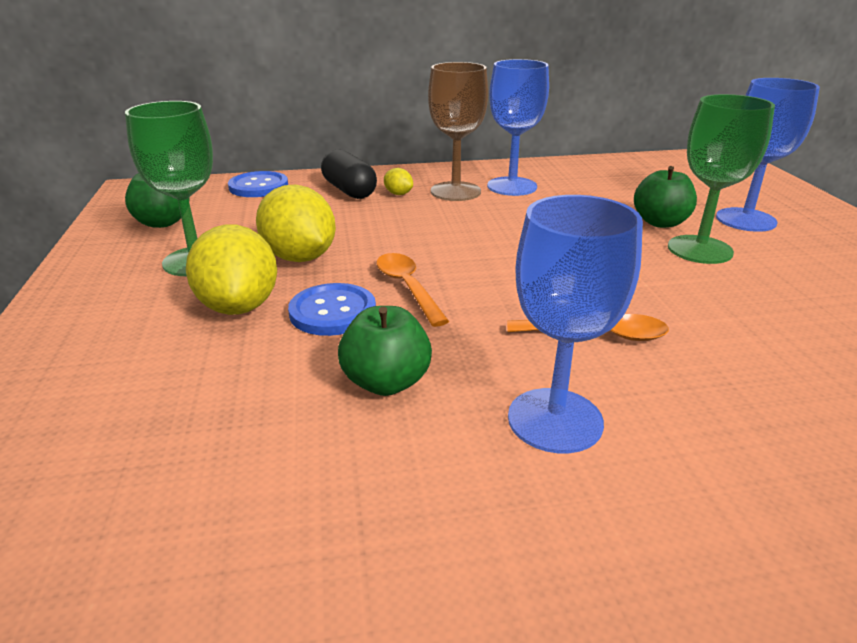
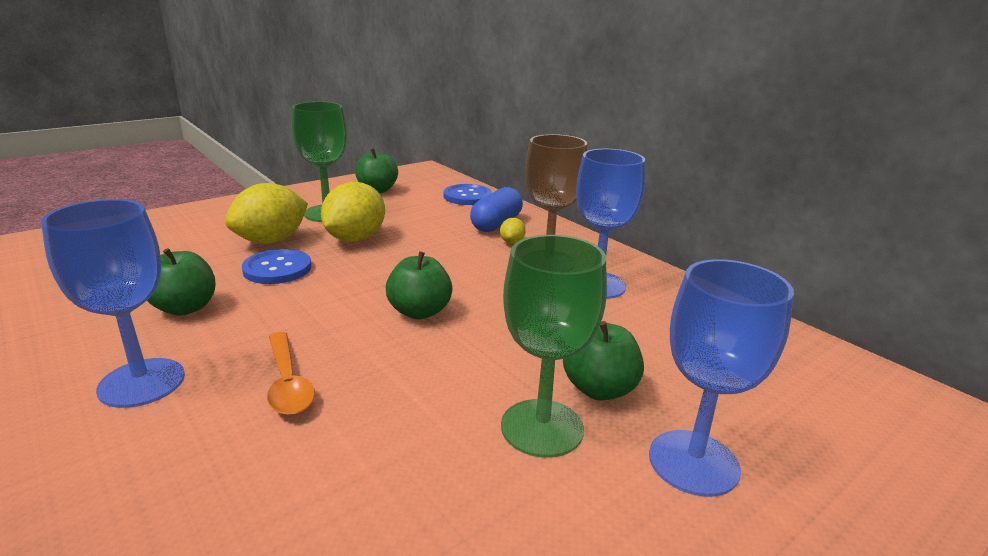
camera: 60 degrees right, 5 degrees down
(349, 190) = (496, 224): black capsule -> blue capsule
(407, 287) = (330, 285): orange spoon -> none
(504, 256) = (419, 312): none -> green apple

